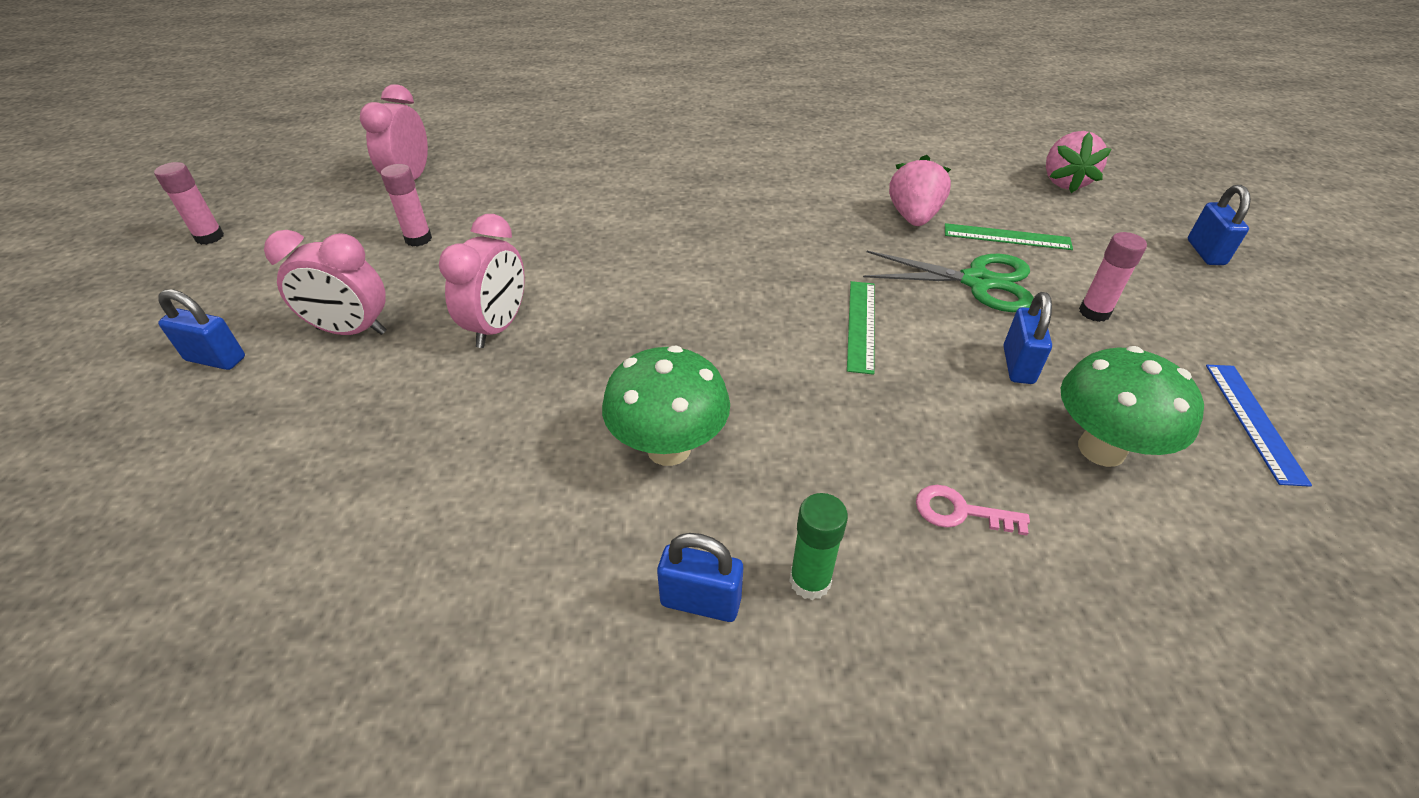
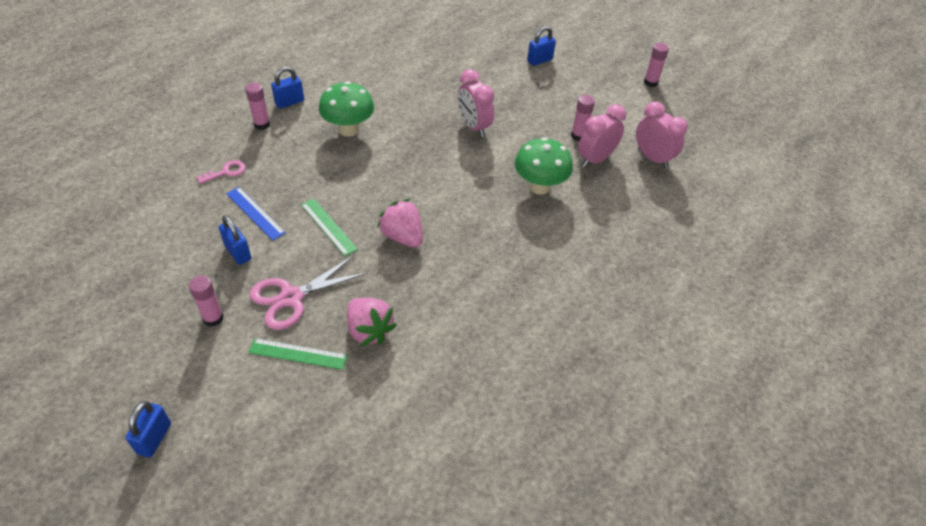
camera: 130 degrees right, 5 degrees up
(351, 331) = (519, 92): pink clock -> pink clock (595, 159)
(810, 581) = (262, 124): green glue stick -> pink glue stick
(977, 282) = (291, 297): green scissors -> pink scissors
(1007, 237) = (298, 354): green ruler -> green ruler turned 45 degrees clockwise
(1064, 182) = (292, 464): pink strawberry -> pink strawberry (402, 236)
(1101, 449) = (180, 231): green mushroom -> green mushroom (539, 187)
(1205, 252) = (154, 438): blue padlock -> blue padlock turned 60 degrees clockwise
(1254, 421) = (109, 292): blue ruler -> blue ruler (255, 213)

